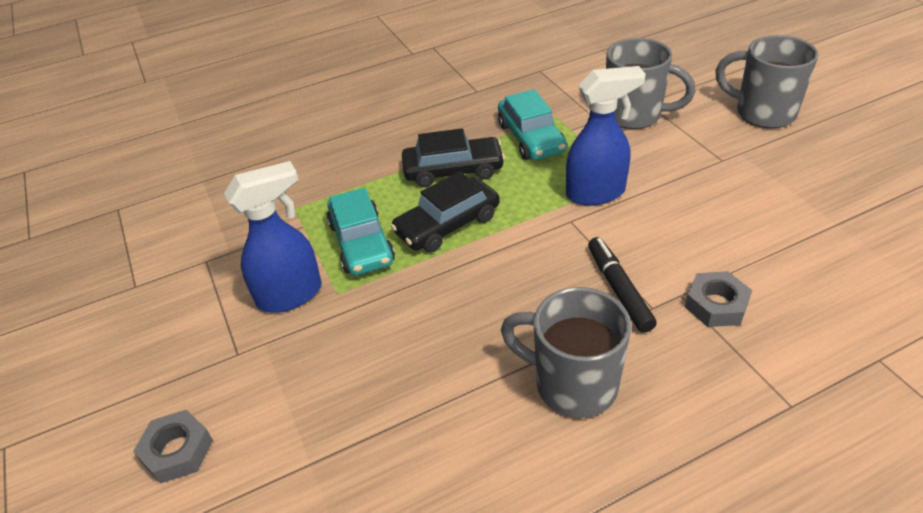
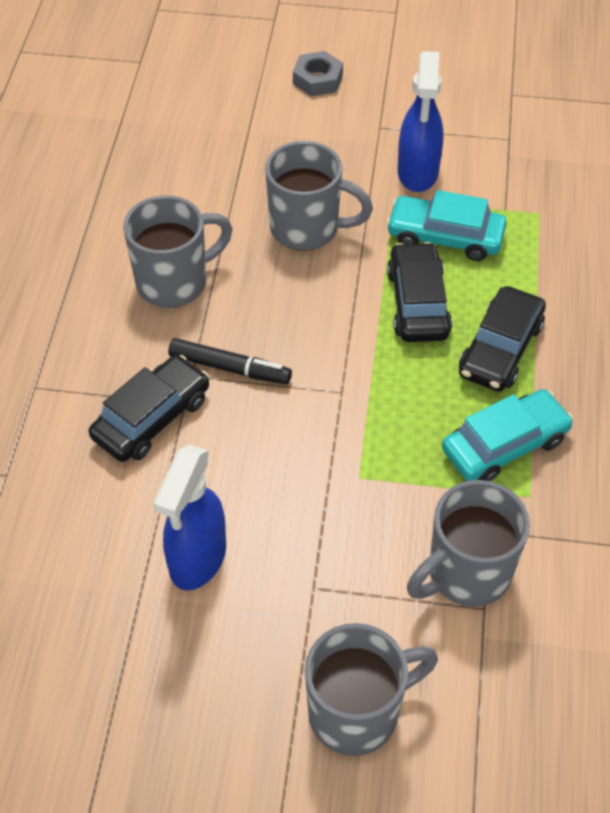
camera: 120 degrees right, 10 degrees up
(421, 329) = (307, 229): none -> grey mug
(531, 138) = (505, 445): turquoise car -> turquoise car turned 135 degrees clockwise
(596, 193) = (361, 438): blue spray bottle -> blue spray bottle (197, 559)
(716, 305) = (152, 418): grey nut -> black car

